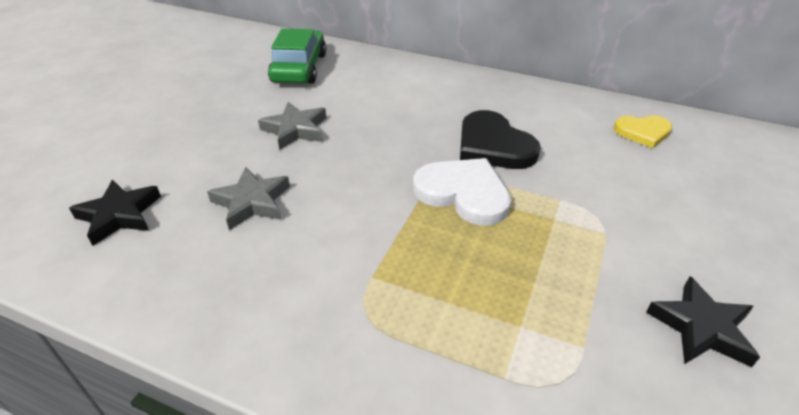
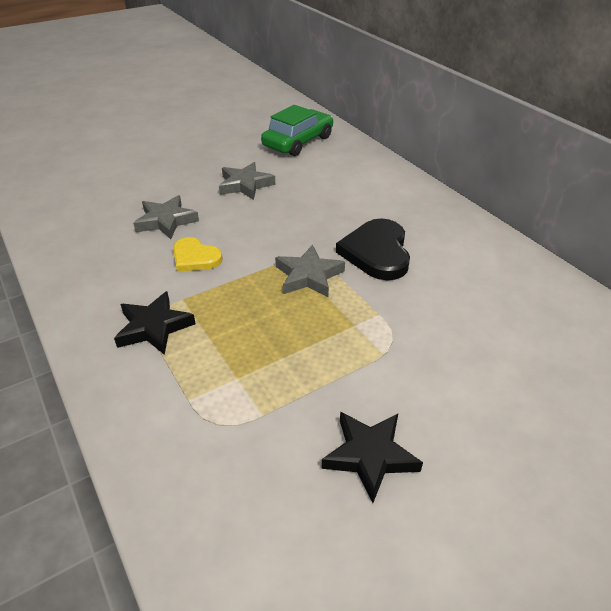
camera: 35 degrees right, 0 degrees up
(119, 215) = (90, 198): black star -> black star (154, 327)
(463, 193) = (308, 276): white heart -> grey star
(643, 132) = (532, 297): yellow heart -> yellow heart (195, 258)

